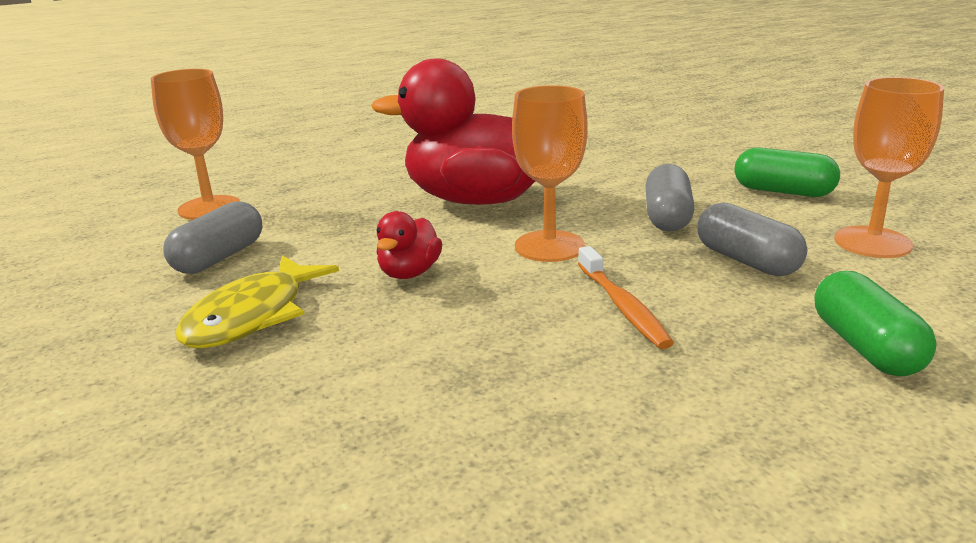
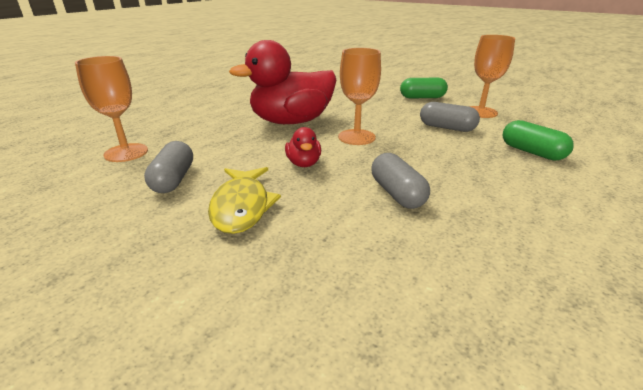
camera: 30 degrees left, 5 degrees up
(622, 306) = (424, 157): orange toothbrush -> none
(667, 217) = (391, 115): grey capsule -> grey capsule (397, 193)

